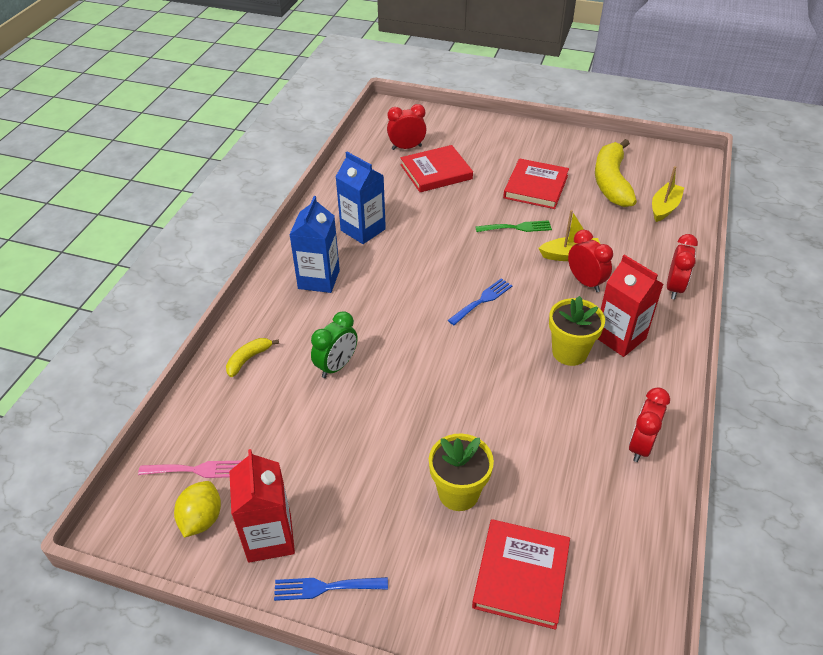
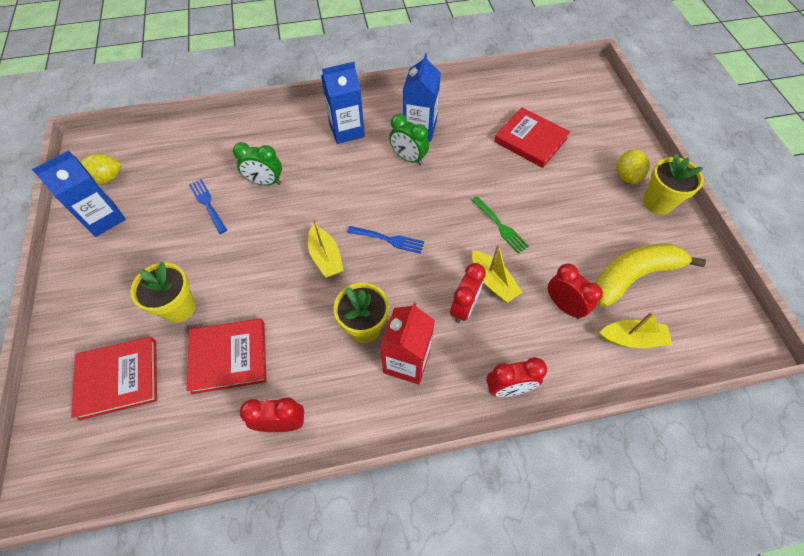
camera: 60 degrees right, 15 degrees up
(195, 470) = (142, 156): pink fork -> none
(248, 359) = (247, 133): yellow banana -> none
(269, 537) = (104, 218): red carton -> blue carton
(325, 587) = (75, 265): blue fork -> blue fork (207, 204)
(393, 251) = (408, 158): none -> green clock
(406, 147) = (546, 107): red clock -> red clock (564, 305)
(472, 352) = (325, 257): none -> yellow boat
(515, 142) = (626, 176): none -> yellow lemon
(536, 187) = (571, 218): red book -> red book (229, 357)
(552, 140) = (658, 202): none -> yellow flower pot

